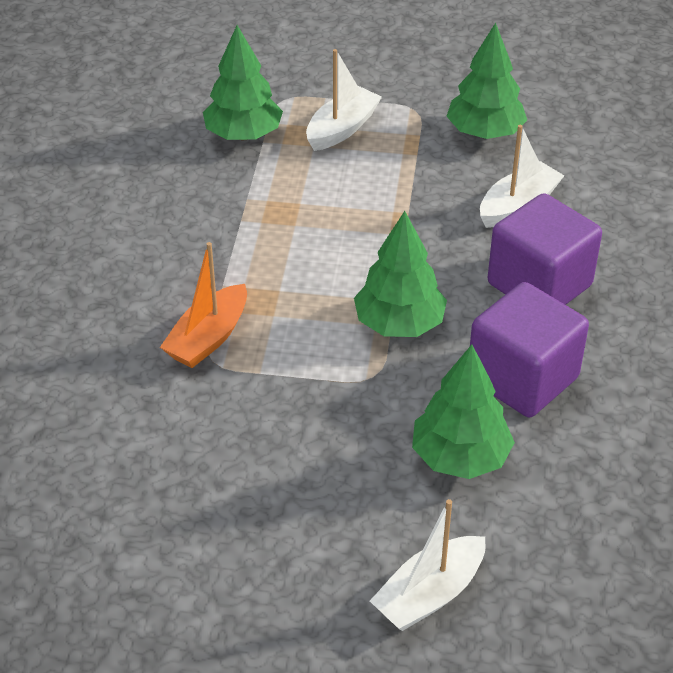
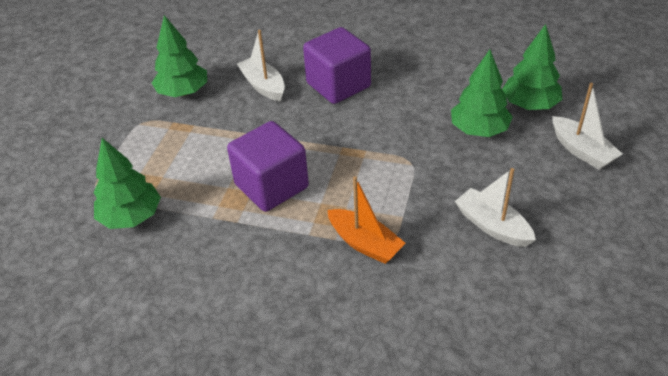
camera: 80 degrees left, 0 degrees up
(342, 129) = (148, 160): white boat -> white boat (492, 226)
(399, 324) = (364, 146): green tree -> green tree (529, 105)
(522, 378) = (417, 100): purple cube -> purple cube (271, 186)

